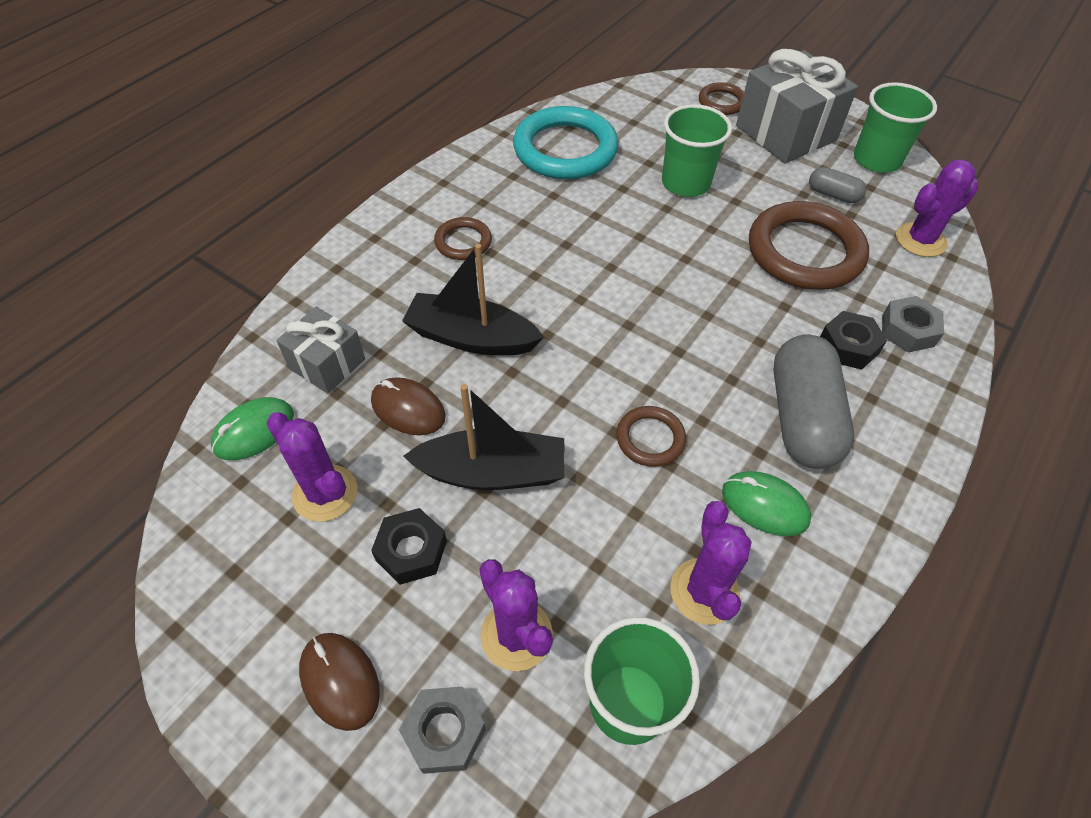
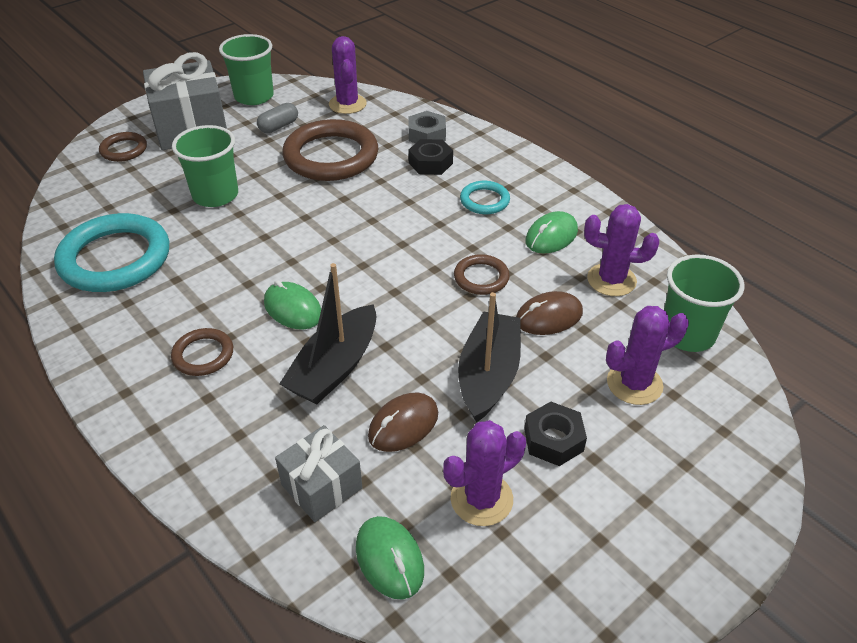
camera: 75 degrees left, 10 degrees down
(340, 681) = (664, 501): brown mouse -> brown mouse (549, 317)
(444, 732) = (706, 437): grey nut -> none
(541, 286) = (293, 309): none -> green mouse
(801, 417) = (484, 200): grey capsule -> turquoise ring

